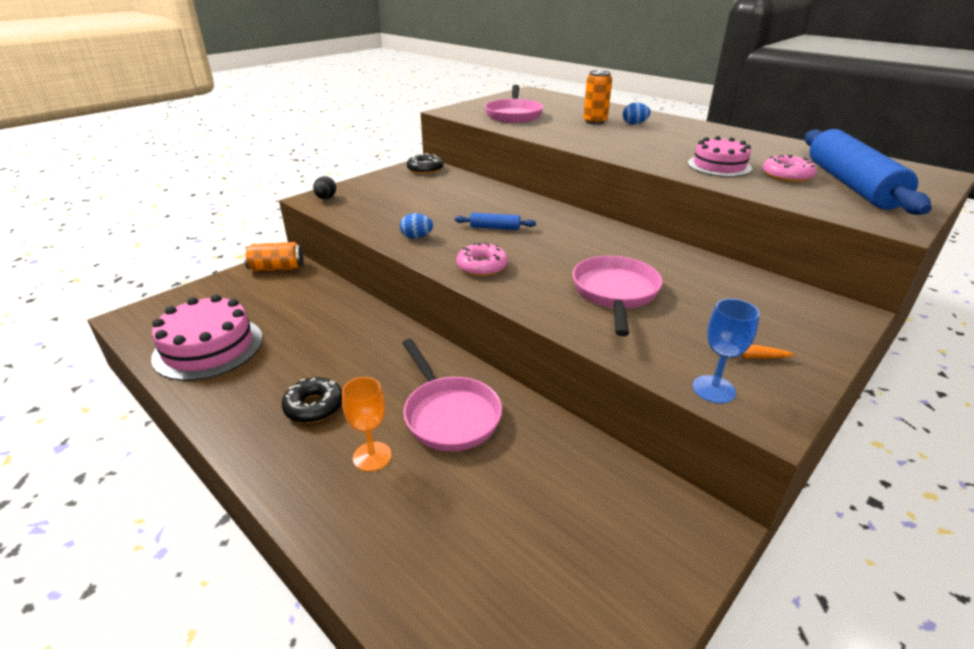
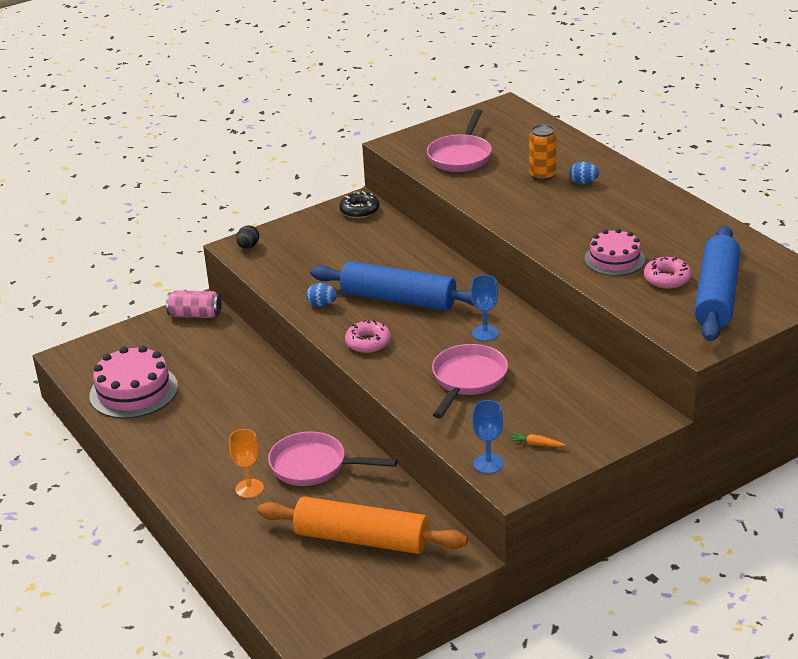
camera: 15 degrees right, 0 degrees up
(277, 268) = (195, 315): orange can -> pink can
(314, 406) = (213, 449): black donut -> none
(449, 414) = (314, 466): pink pan -> pink pan turned 120 degrees clockwise
(495, 228) = (398, 299): blue rolling pin -> blue rolling pin, size x2.38
(553, 516) = (362, 539): none -> orange rolling pin
(601, 249) = (485, 333): none -> blue goblet

